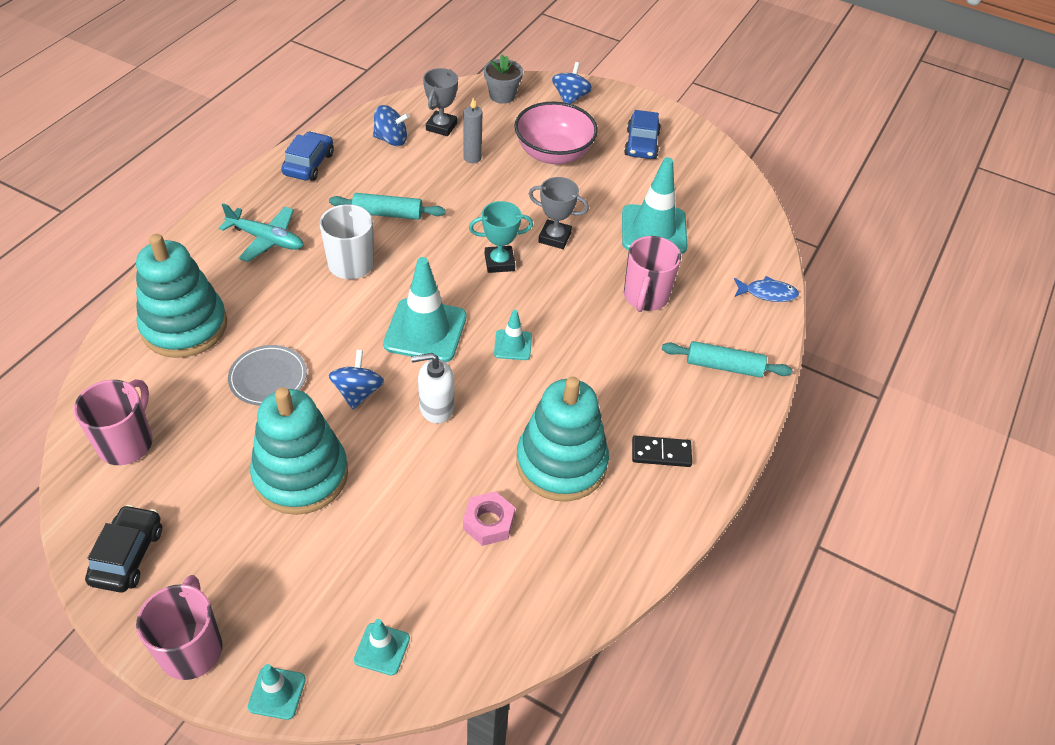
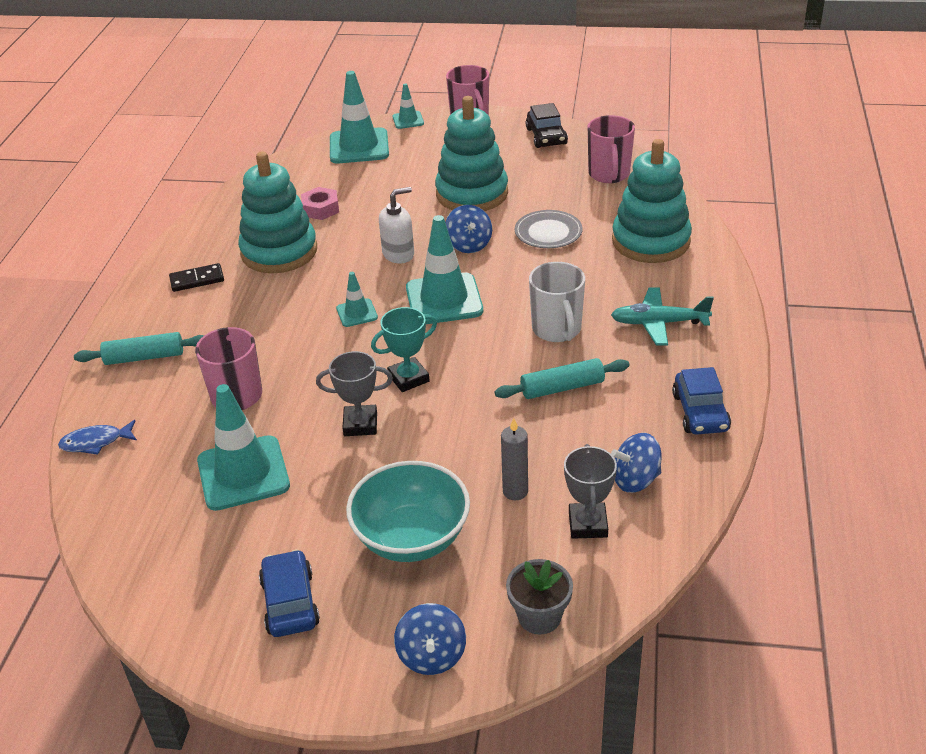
camera: 165 degrees right, 10 degrees down
(382, 649) = (359, 146): turquoise traffic cone -> turquoise traffic cone, size x1.97
(553, 154) = (411, 538): pink bowl -> turquoise bowl

